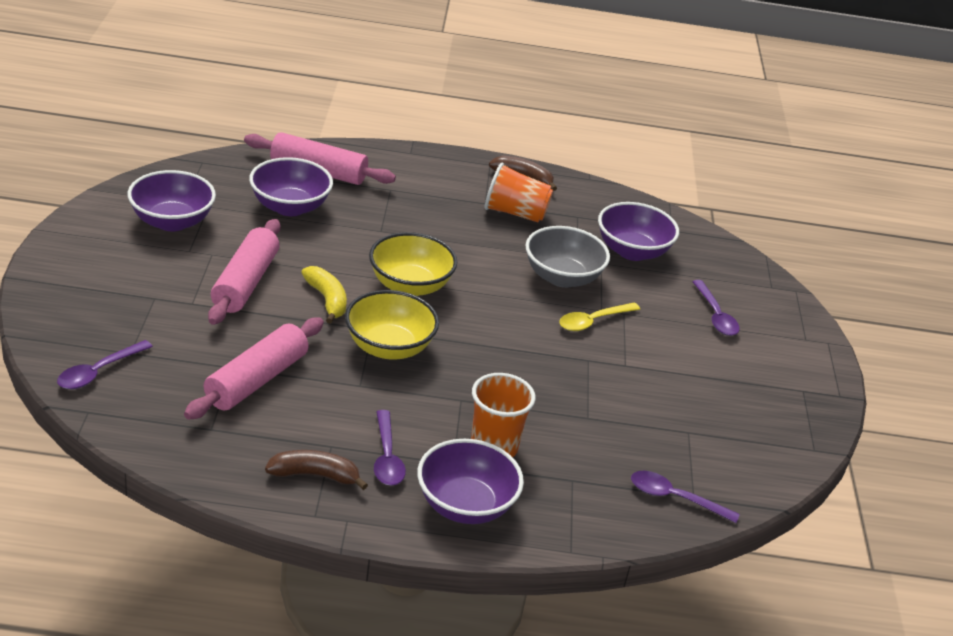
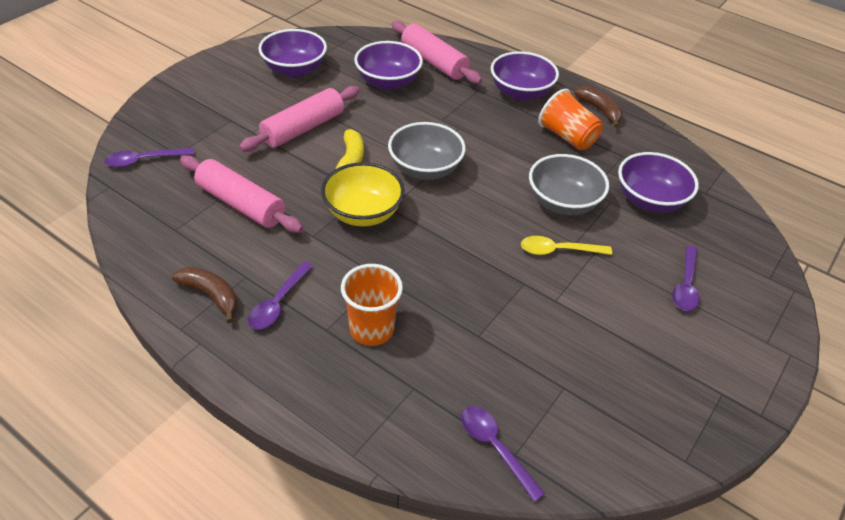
camera: 35 degrees right, 10 degrees up
(256, 380) = (241, 204): pink rolling pin -> pink rolling pin turned 60 degrees clockwise
(410, 285) = (425, 169): yellow bowl -> grey bowl
(465, 505) = (302, 371): purple bowl -> purple bowl (520, 93)

